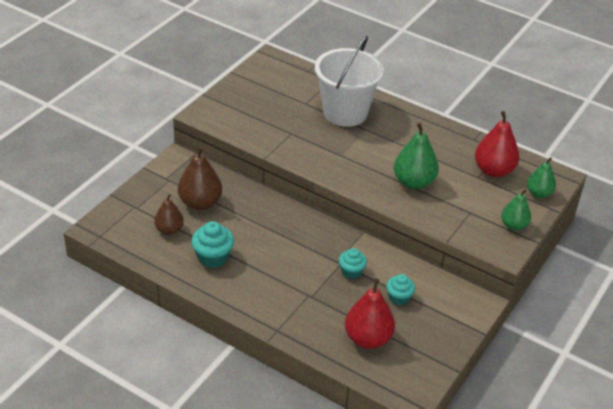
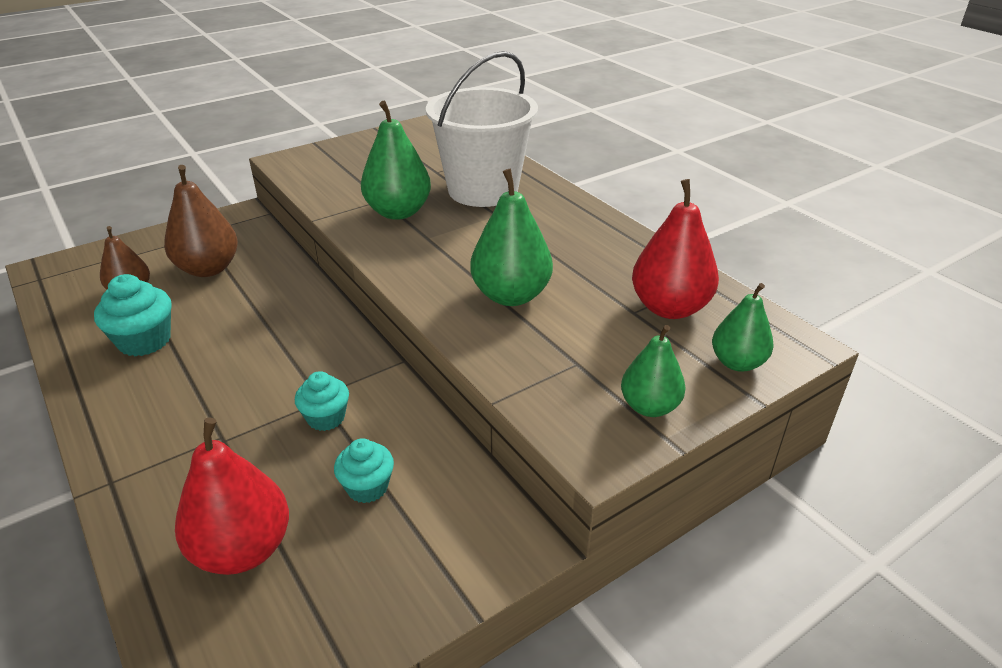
camera: 25 degrees right, 5 degrees down
(309, 141) = (398, 212): none -> green pear

